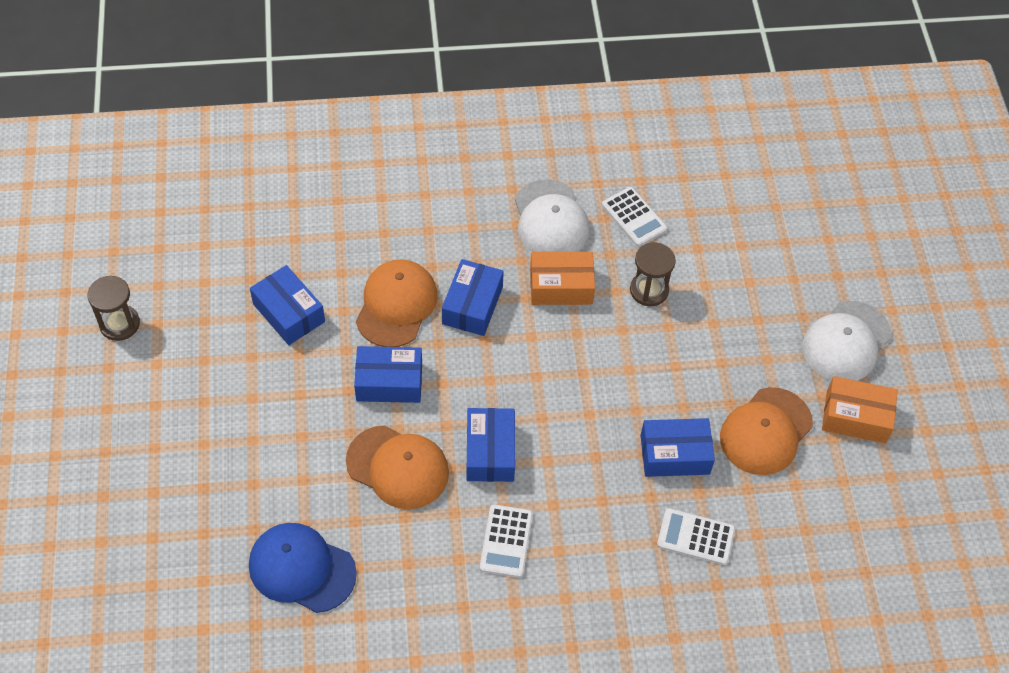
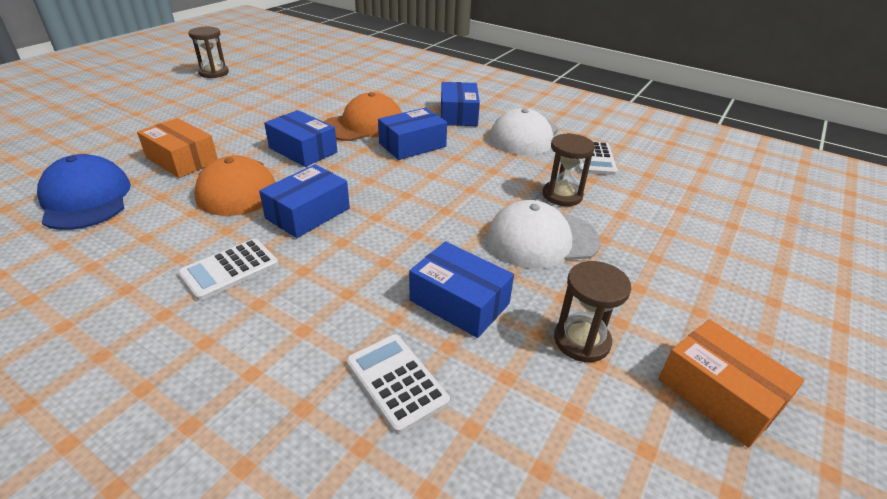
camera: 40 degrees right, 20 degrees down
(289, 313) = (299, 103): blue box -> blue box (458, 115)
(561, 286) = (490, 164): orange box -> orange box (182, 160)
(765, 431) = (581, 341): orange cap -> brown hourglass
(846, 342) = (755, 322): white cap -> white cap (542, 240)

